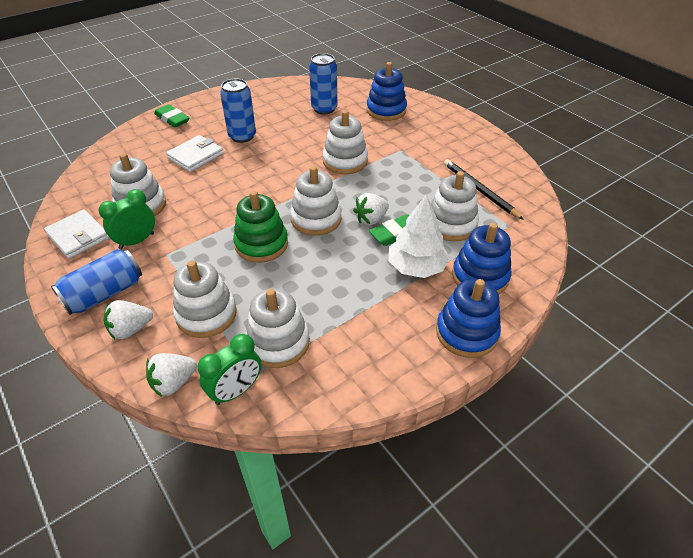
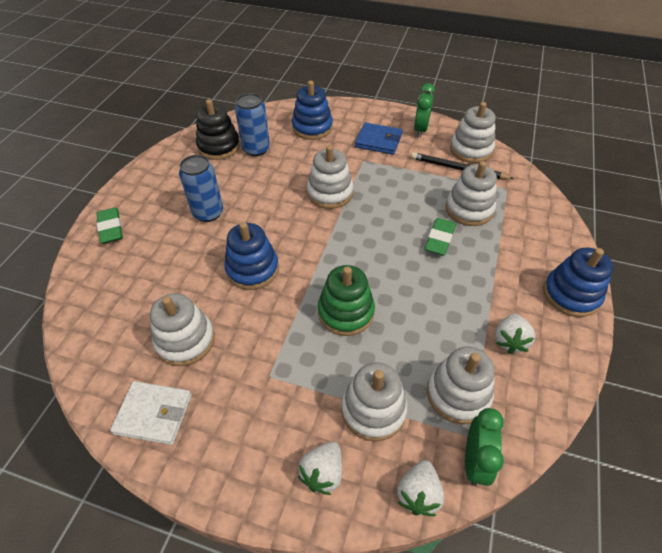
camera: 35 degrees left, 5 degrees up
(104, 293) = (255, 455): blue can -> none
(137, 241) = (224, 380): green clock -> green clock (420, 129)
(172, 119) = (111, 228): green eraser -> green eraser turned 60 degrees clockwise
(195, 156) = (183, 257): white wallet -> none
(299, 97) = (219, 147): none -> black stacking toy
(316, 219) = (365, 261): white stacking toy -> white stacking toy (471, 149)
(371, 219) = (408, 237): white strawberry -> white strawberry (509, 340)
(416, 267) = (484, 260): white tree -> none
(431, 141) = (378, 141): none -> blue wallet
(480, 276) = (532, 243): blue stacking toy -> blue stacking toy (252, 269)

